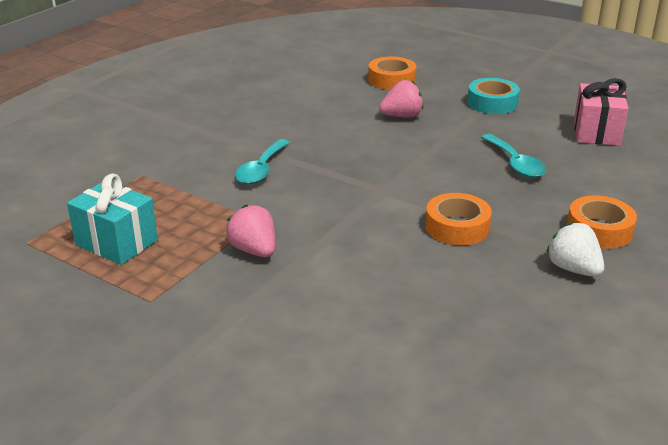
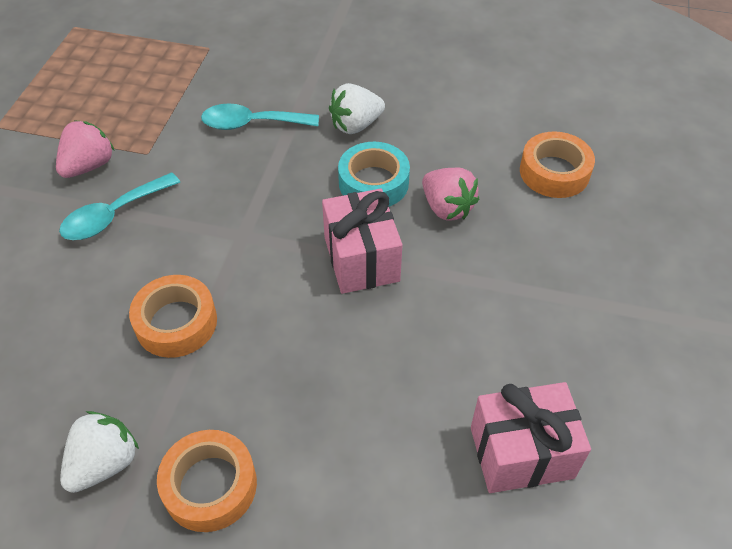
camera: 70 degrees right, 20 degrees up
(116, 242) = (84, 75): turquoise gift -> none
(297, 131) = (356, 125): none -> white strawberry
(432, 151) = (361, 259): none -> pink gift
(492, 103) = (549, 298): turquoise tape -> turquoise tape (373, 183)
(515, 163) = (365, 357): turquoise spoon -> turquoise spoon (113, 215)

